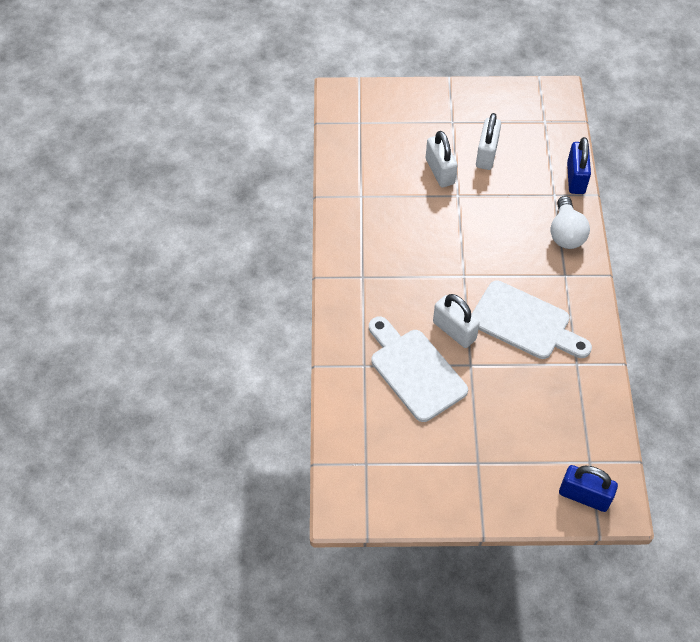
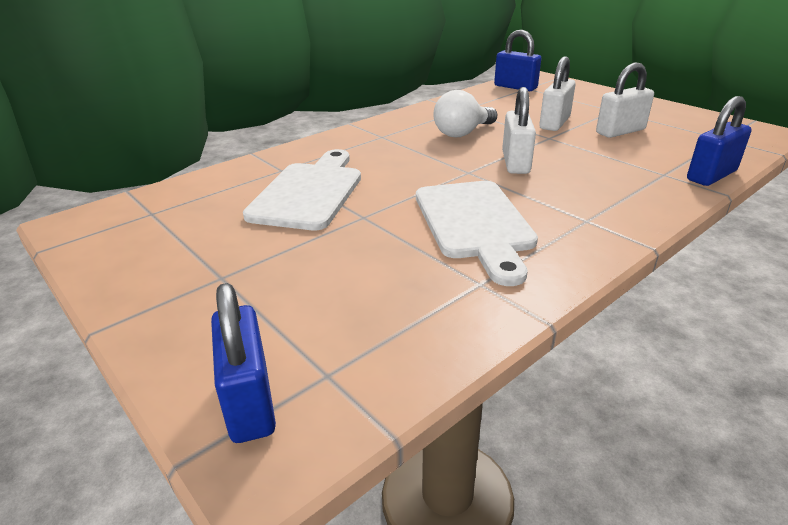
camera: 50 degrees right, 25 degrees down
(351, 127) = (515, 87): none -> blue padlock
(454, 331) = (393, 192): white padlock -> white padlock (515, 163)
(566, 233) = (637, 198): white light bulb -> white light bulb (462, 133)

